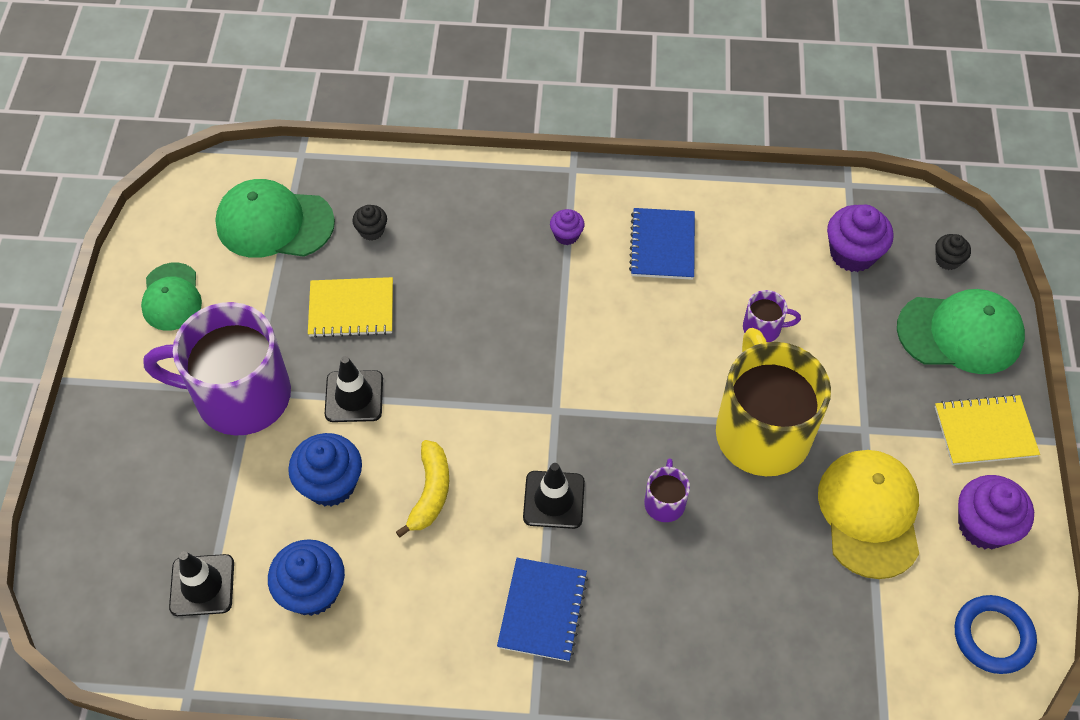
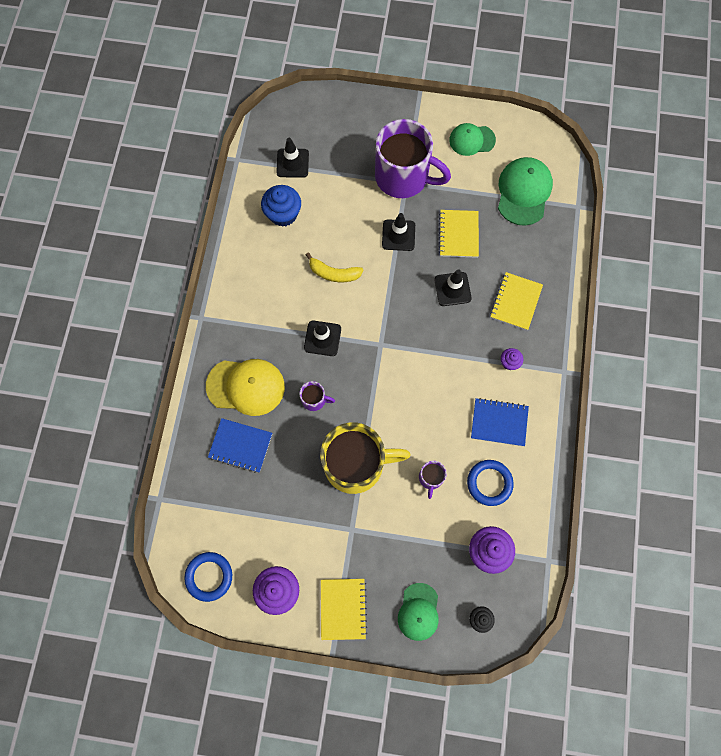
camera: 95 degrees right, 15 degrees up
(239, 396) = (403, 177): purple mug -> purple mug turned 105 degrees clockwise
(330, 484) = (344, 223): blue cupcake -> none
(371, 231) = (516, 246): black cupcake -> none
(450, 313) = (452, 289): none -> black traffic cone
(466, 229) = (516, 302): none -> yellow notebook
(542, 610) = (257, 327): blue notebook -> blue notebook (240, 445)
(755, 254) = (489, 483): none -> blue ring
(869, 514) = (294, 519): yellow cap -> yellow cap (246, 386)
(960, 333) = (418, 612): green cap -> green cap, size x0.65

